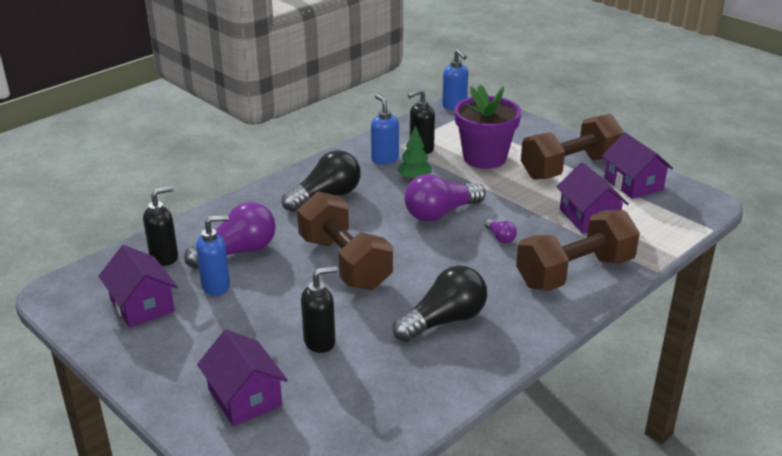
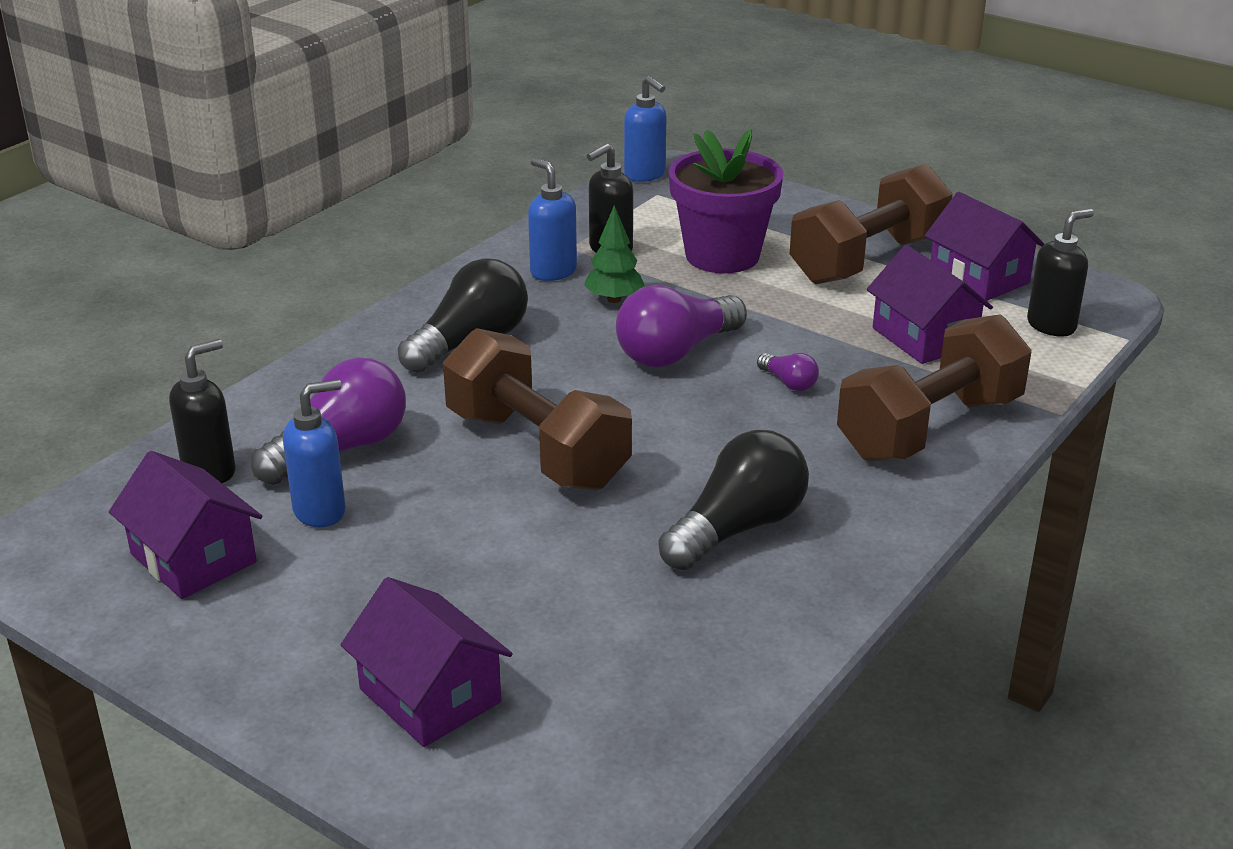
camera: 10 degrees left, 0 degrees up
(320, 342) = (535, 586): black soap dispenser -> black soap dispenser (1051, 325)

